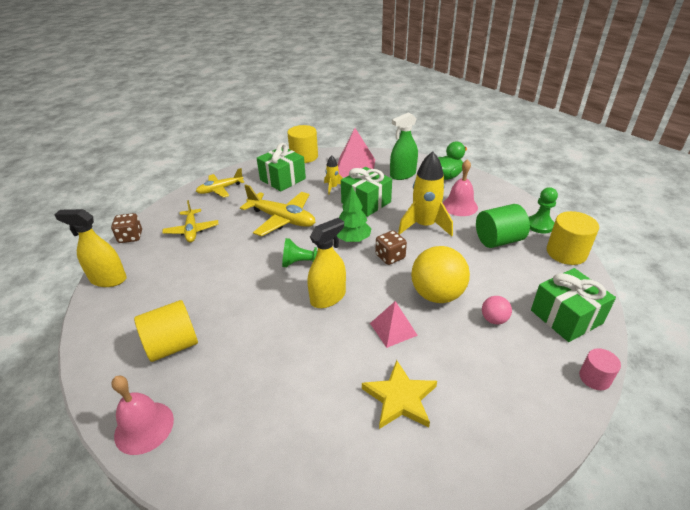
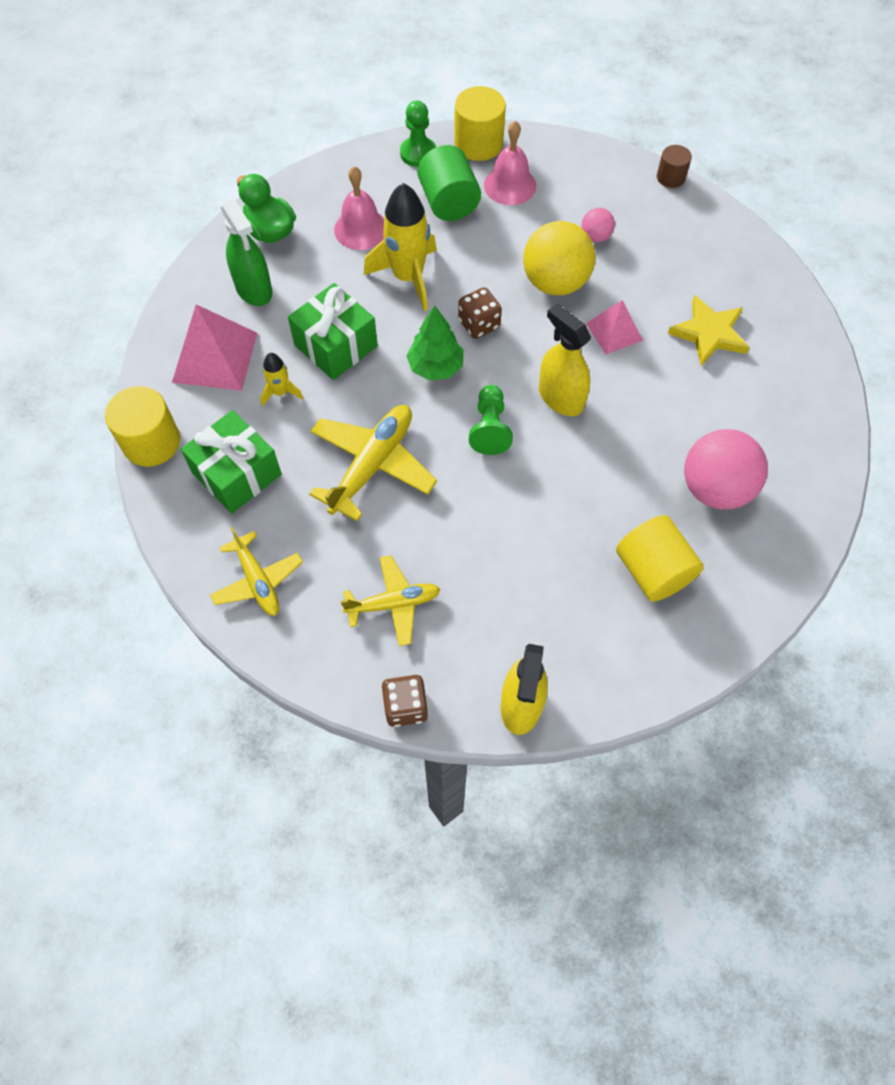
camera: 90 degrees left, 25 degrees up
(144, 427) = (771, 572): pink bell -> pink bell (510, 185)
(234, 391) = (715, 488): none -> pink ball
(566, 317) = (589, 175): green gift -> none
(594, 378) = (670, 177): pink cylinder -> brown cylinder

